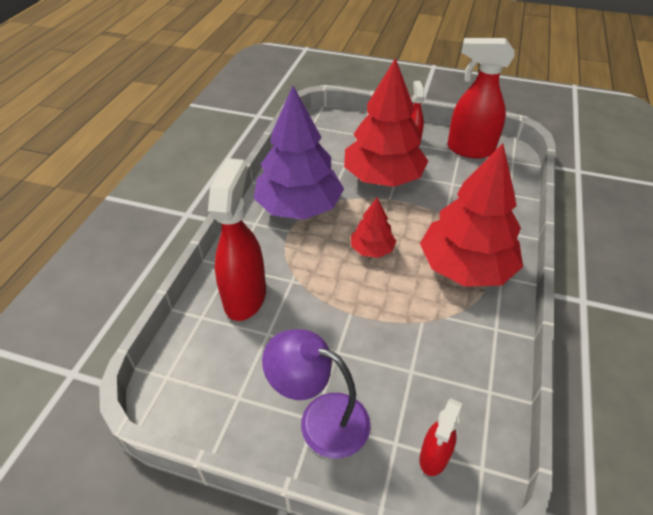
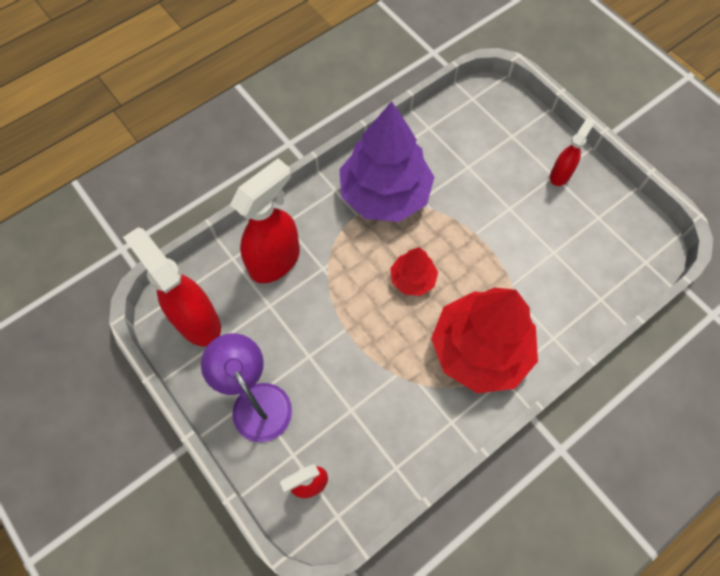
camera: 35 degrees right, 20 degrees up
(383, 178) = (490, 205): red tree -> none
(469, 149) = (612, 220): red spray bottle -> red spray bottle (197, 321)

